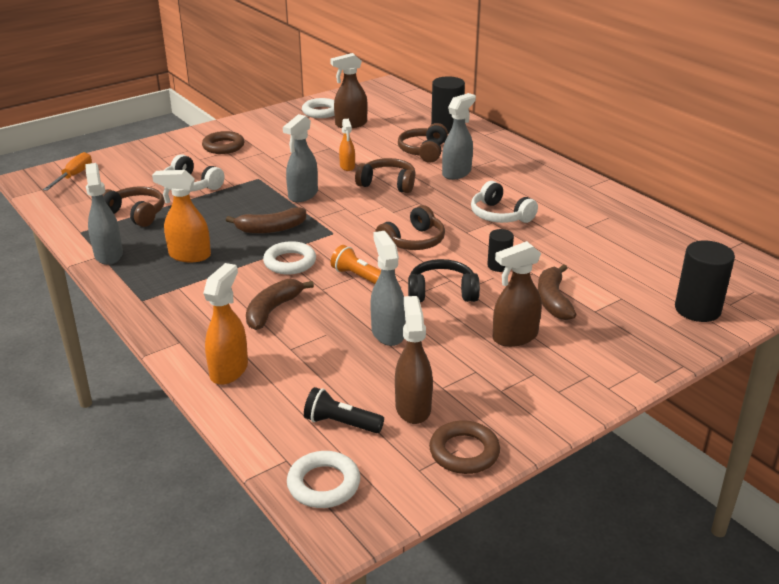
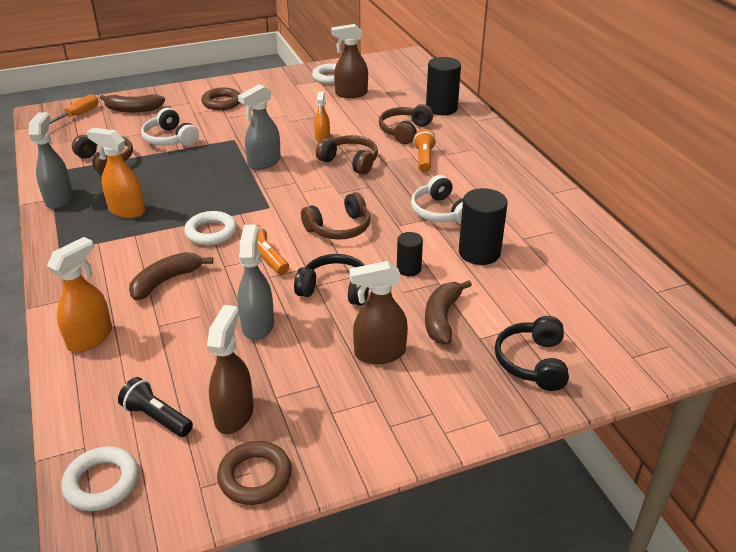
camera: 15 degrees right, 5 degrees up
(271, 229) = (214, 194): brown banana -> brown banana (133, 109)
(457, 173) = (424, 159): grey spray bottle -> orange flashlight
(650, 322) = (532, 362): none -> black headphones
(697, 309) = (592, 357): black cylinder -> black cylinder (479, 253)

